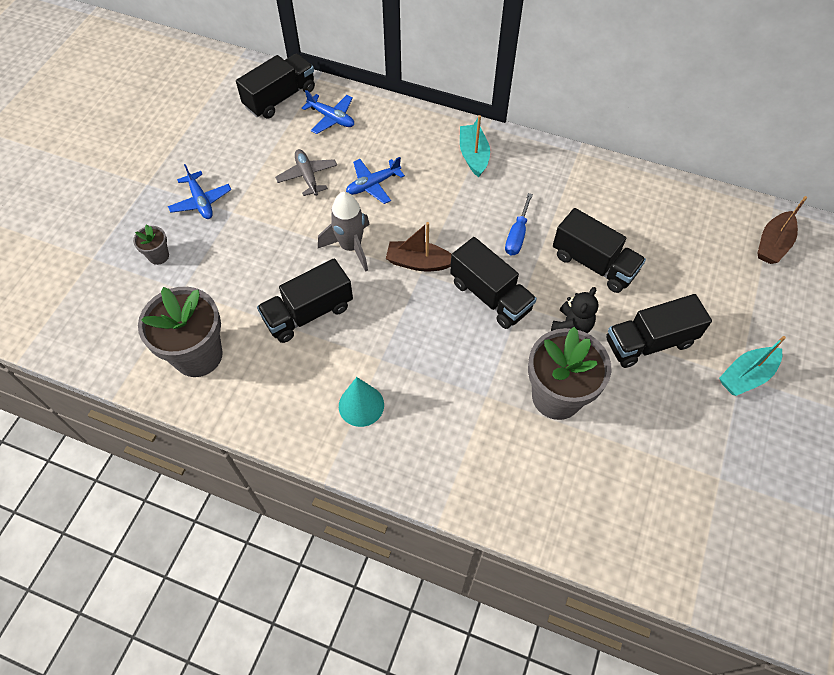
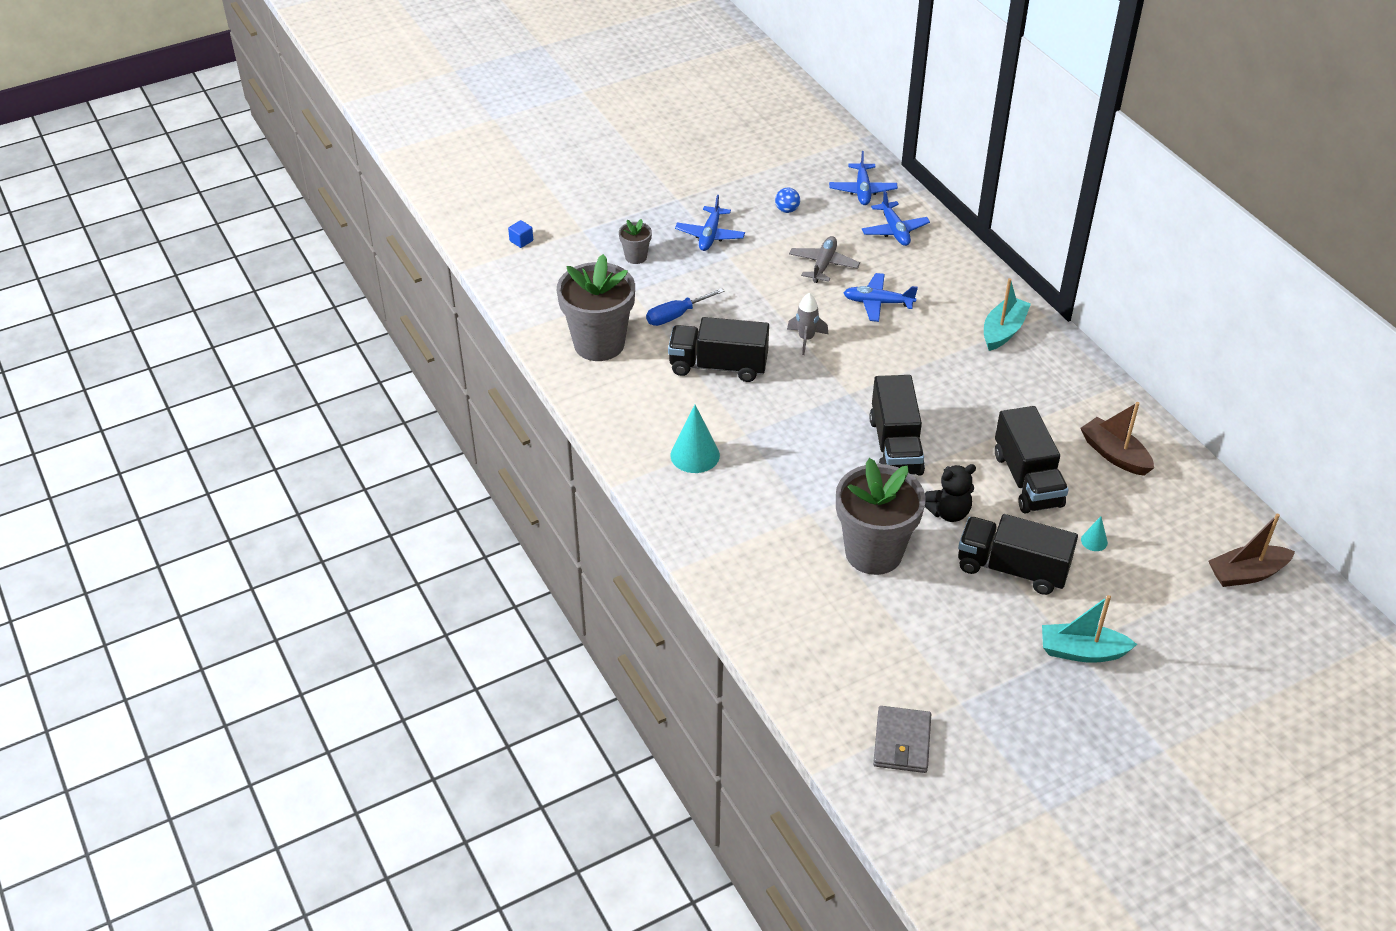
camera: 40 degrees right, 15 degrees down
(47, 300) = (521, 241): none -> blue cube
(240, 145) = (787, 210): none -> blue ball
(280, 98) = (862, 190): black truck -> blue plane
(351, 247) = (806, 339): grey rocket -> grey rocket, size x0.63
(419, 262) = (856, 384): brown boat -> brown boat (1114, 455)
(517, 235) = (975, 416): blue screwdriver -> blue screwdriver (676, 315)
(674, 283) = (1094, 541): none -> turquoise cone
(717, 544) = (902, 742): none -> grey wallet

